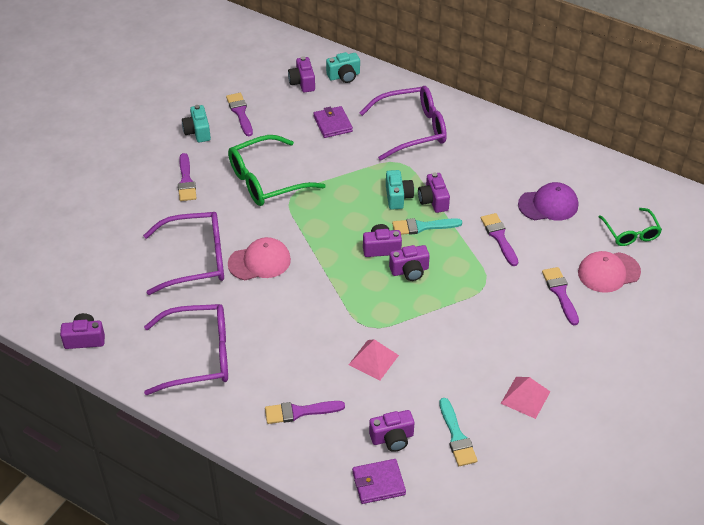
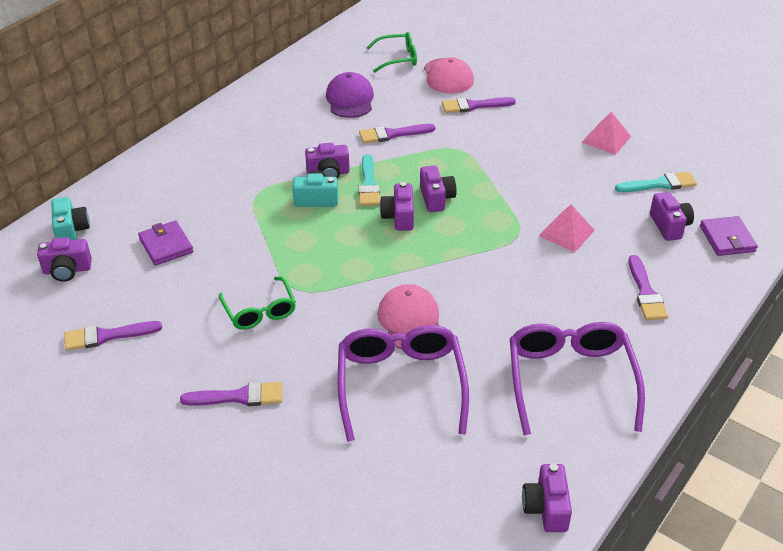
camera: 85 degrees left, 5 degrees down
(197, 132) = (133, 384): turquoise camera -> none
(266, 181) = (260, 311): green glasses -> green glasses, size x0.59
(332, 124) = (166, 245): purple wallet -> purple wallet turned 75 degrees clockwise
(412, 129) = (200, 180): purple glasses -> none

